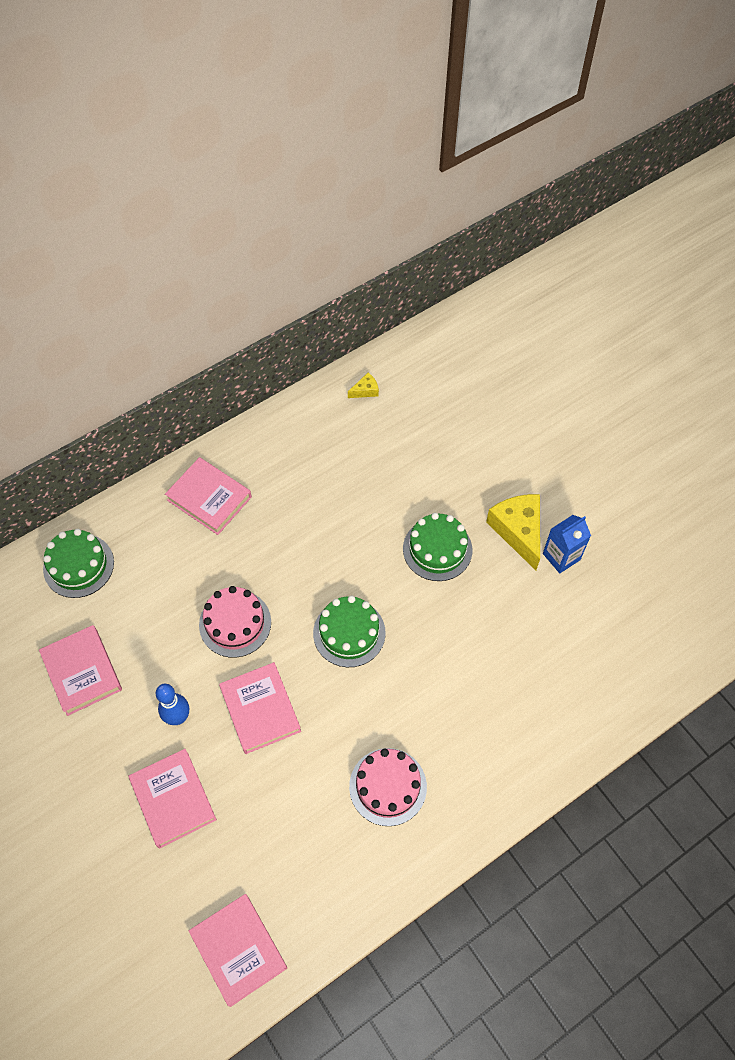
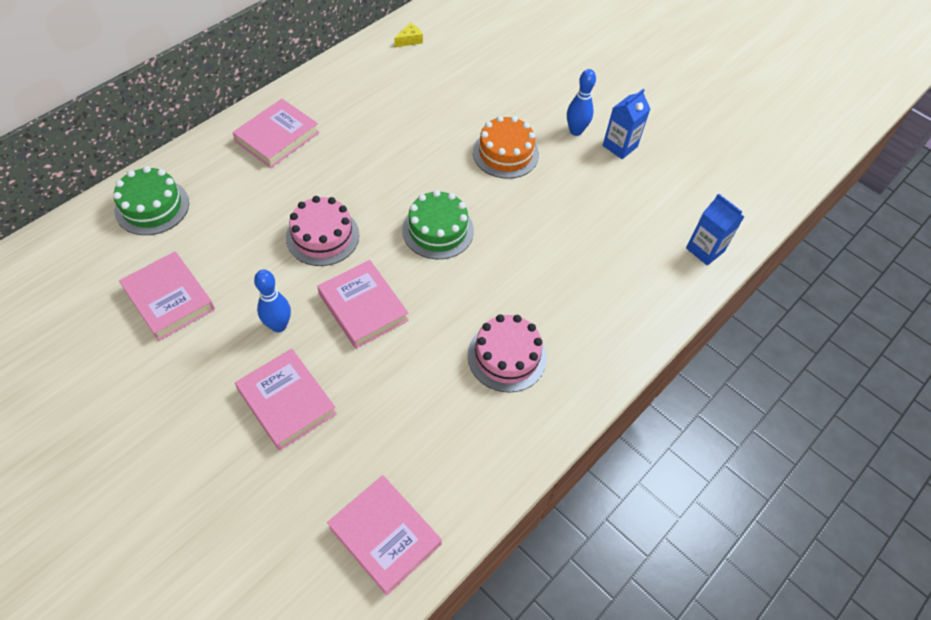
camera: 15 degrees left, 5 degrees down
(209, 498) = (277, 137): pink book -> pink book turned 75 degrees counterclockwise
(437, 549) = (505, 153): green cake -> orange cake
(518, 531) = (575, 131): yellow cheese -> blue bowling pin
(619, 697) = (705, 250): none -> blue carton

